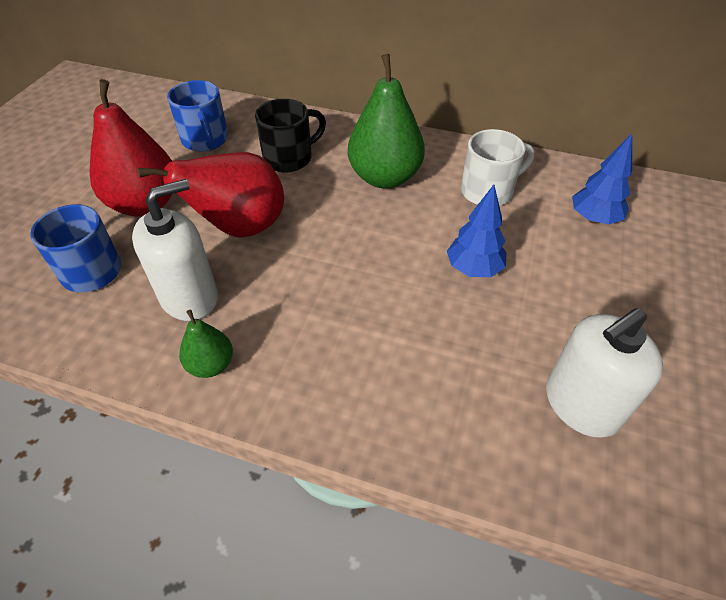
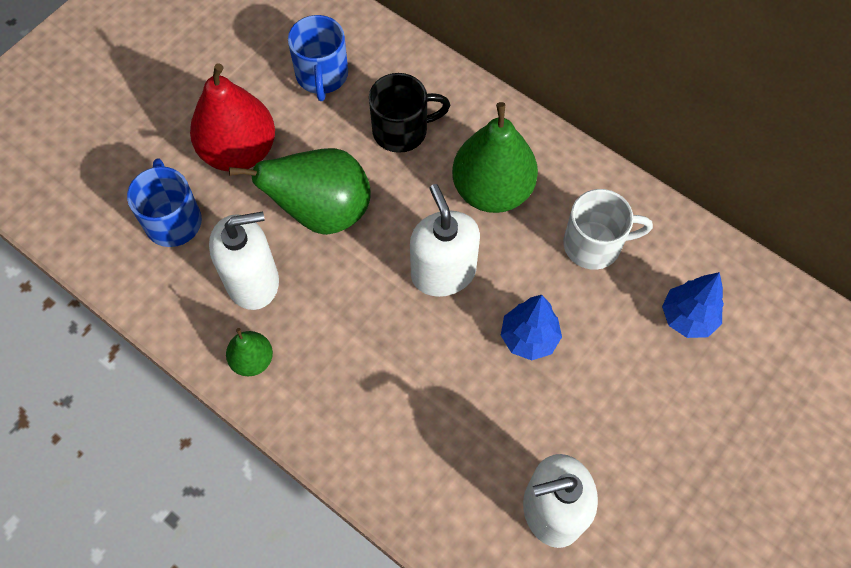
camera: 20 degrees right, 15 degrees up
(240, 227) = (322, 212): red pear -> green pear
(371, 242) = (443, 273): none -> white soap dispenser

